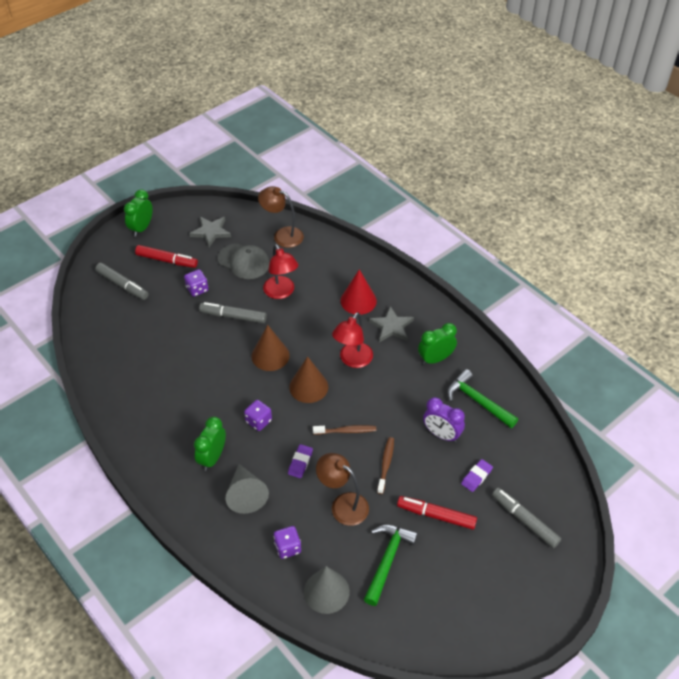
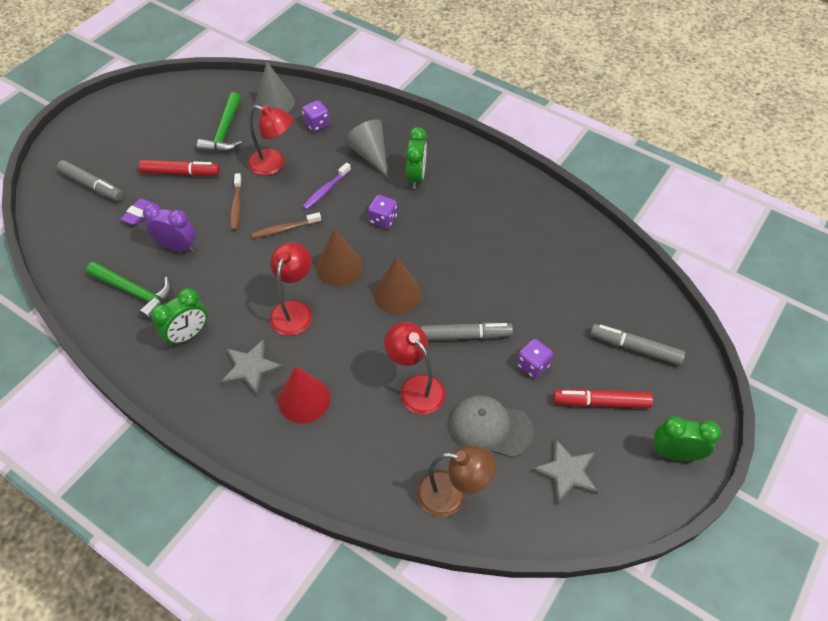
camera: 165 degrees right, 5 degrees up
(141, 228) = (675, 453): green clock -> green clock turned 90 degrees counterclockwise
(300, 462) = (325, 190): purple eraser -> purple toothbrush
(343, 504) = (274, 164): brown lamp -> red lamp

